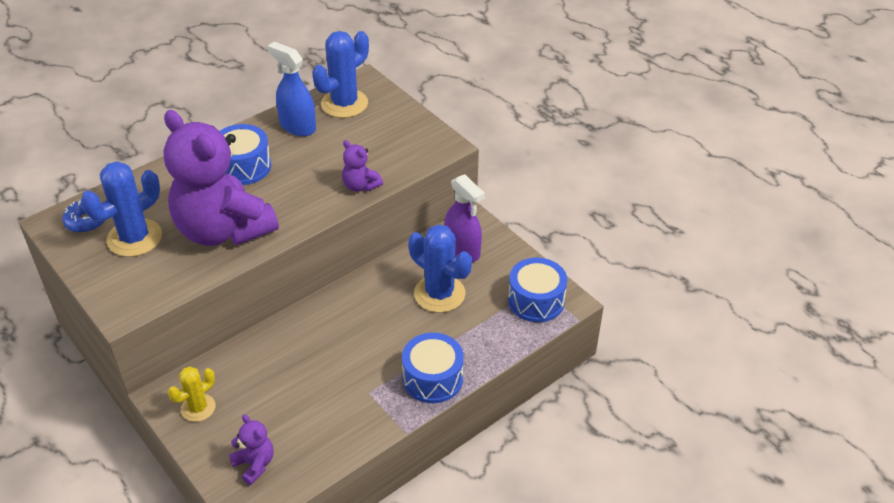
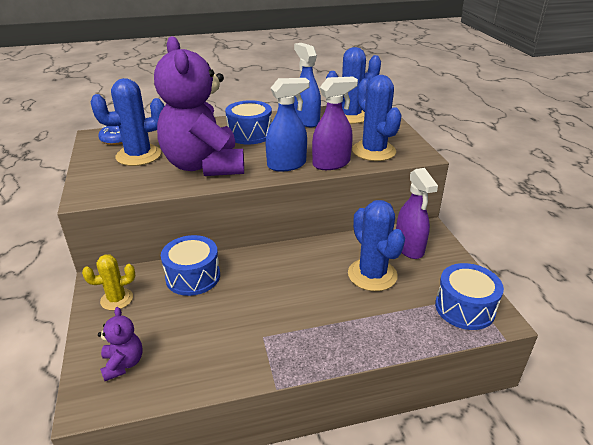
camera: 25 degrees right, 10 degrees down
(314, 201) = (287, 165): none -> blue spray bottle
(360, 186) = (331, 163): purple teddy bear -> purple spray bottle
(396, 154) = (373, 151): none -> blue cactus
(432, 378) = (329, 345): blue drum -> blue drum (193, 276)

